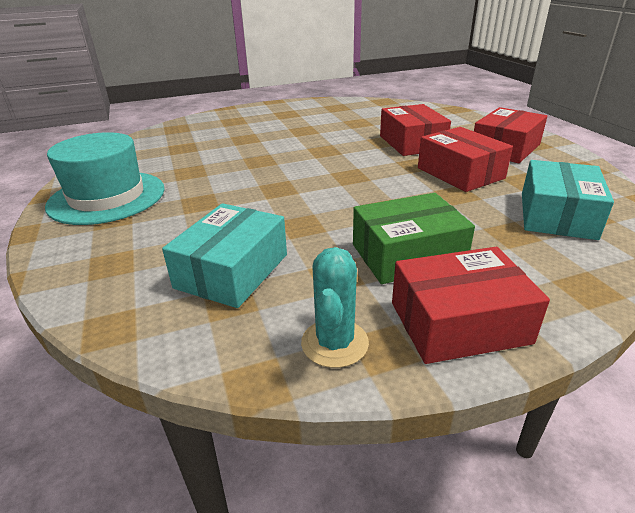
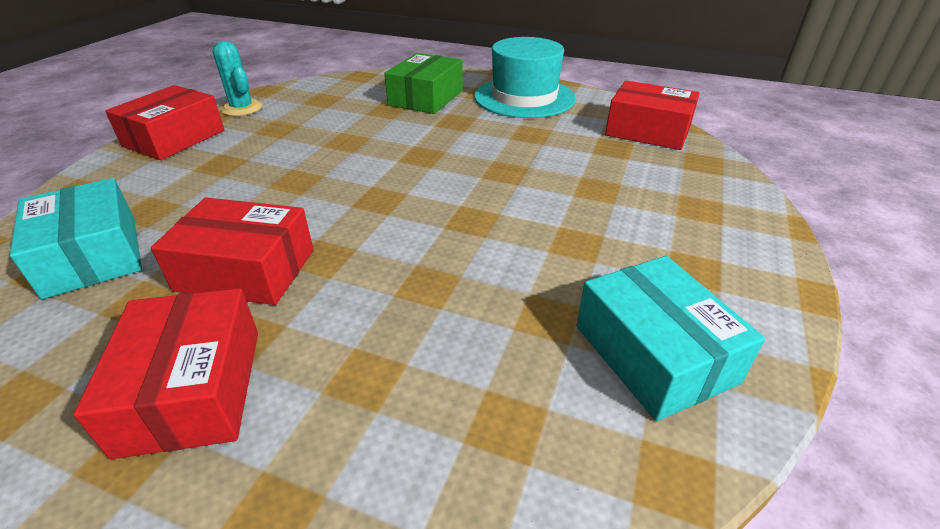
camera: 130 degrees right, 5 degrees up
(232, 271) = (345, 106): turquoise box -> turquoise box (654, 354)
(407, 255) = (237, 156): green box -> green box (426, 98)
(412, 143) = (378, 306): red box -> red box (648, 131)

